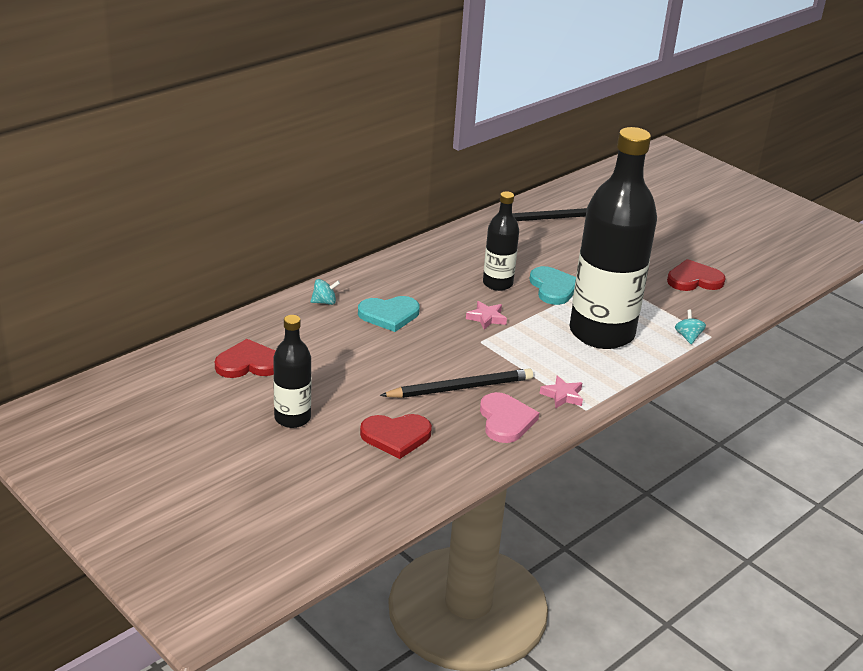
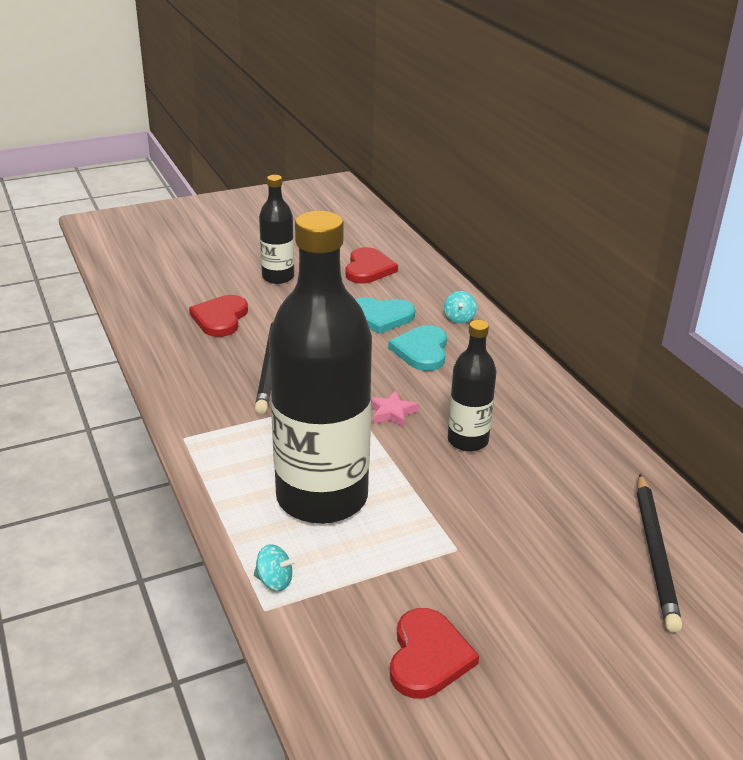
camera: 110 degrees right, 0 degrees up
(505, 420) = (202, 380): pink heart -> none
(553, 288) = (444, 486): turquoise heart -> turquoise heart (381, 317)
(562, 395) = (217, 428): pink star -> none

